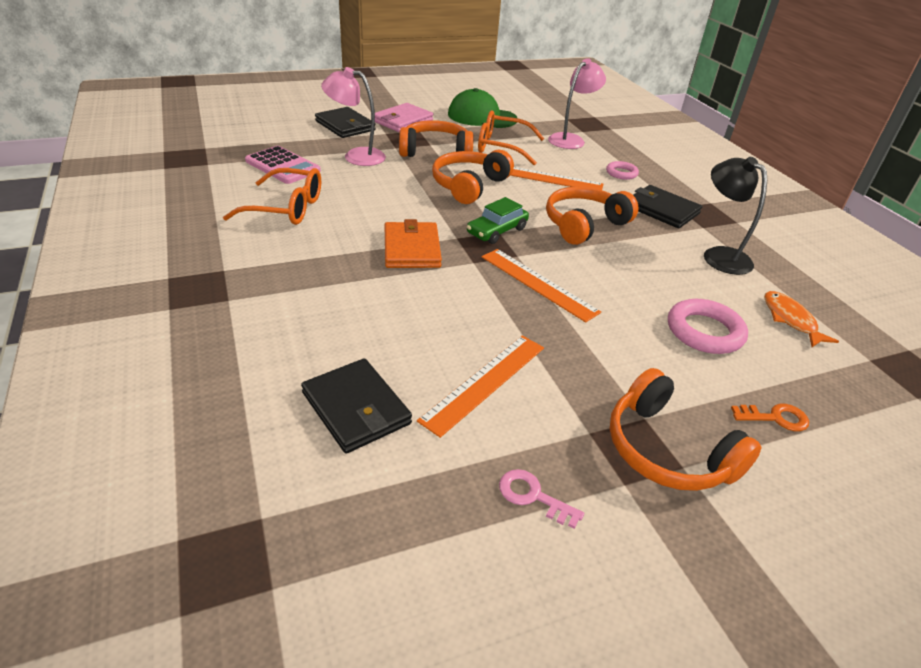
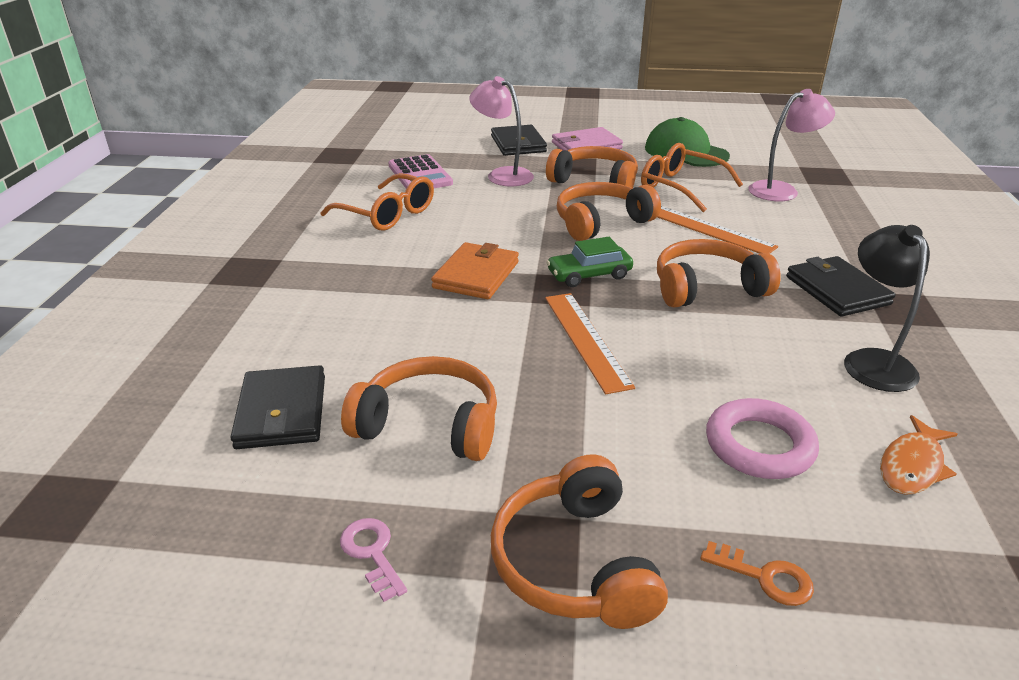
camera: 30 degrees right, 5 degrees down
(485, 382) = (429, 425): orange ruler -> orange headphones
(621, 173) = (817, 238): pink ring -> none
(790, 320) = (912, 465): orange fish -> orange fish turned 150 degrees counterclockwise

